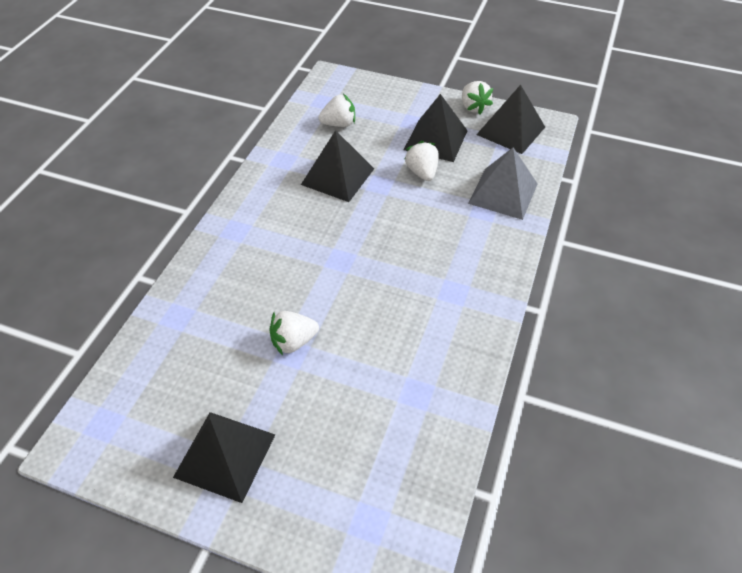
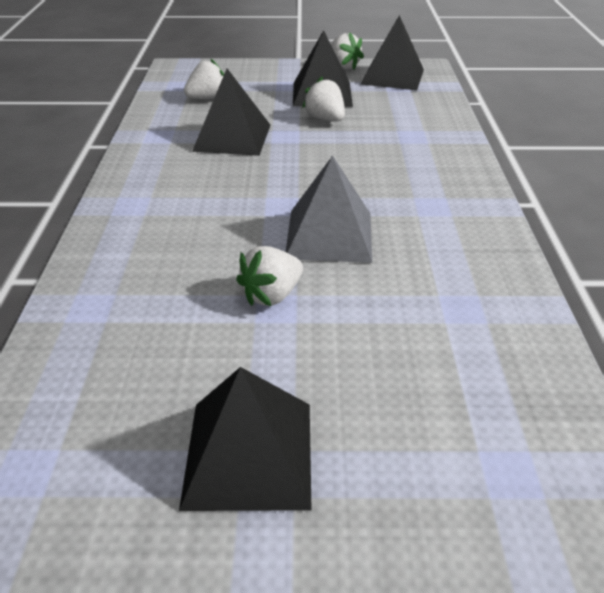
camera: 20 degrees left, 10 degrees down
(503, 193) = (421, 120): grey pyramid -> grey pyramid (329, 235)

